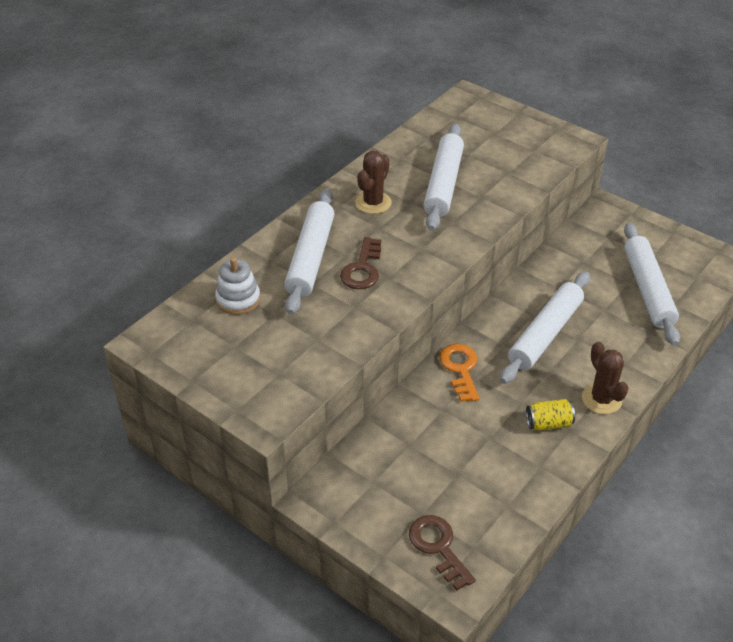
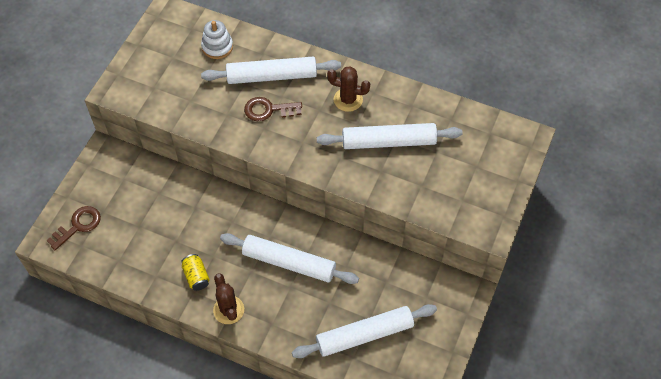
camera: 75 degrees right, 15 degrees up
(460, 369) = (236, 211): orange key -> none
(601, 399) = (228, 310): brown cactus -> brown cactus turned 75 degrees counterclockwise

